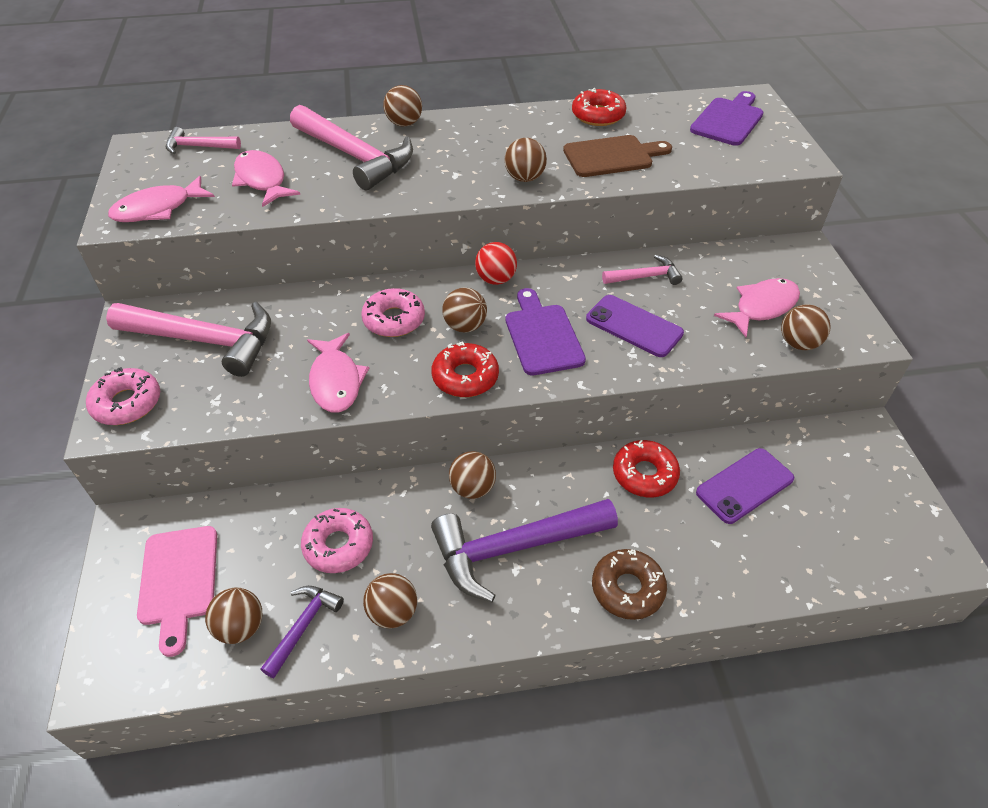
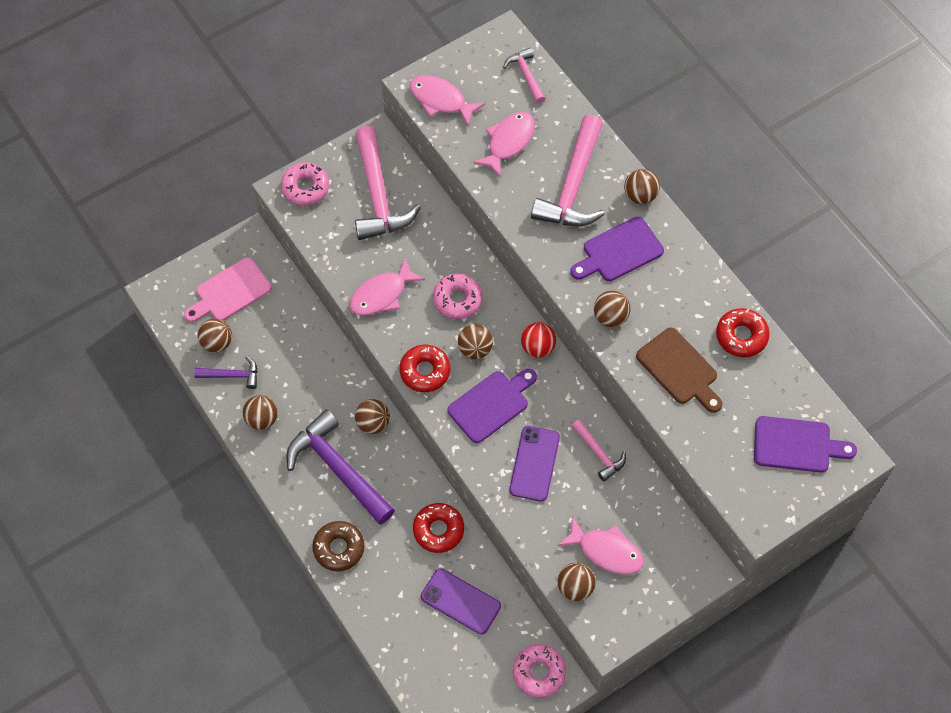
camera: 65 degrees right, 15 degrees up
(338, 545) = (292, 365): pink donut -> pink donut (539, 672)
(454, 152) = (619, 251): none -> purple cutting board

